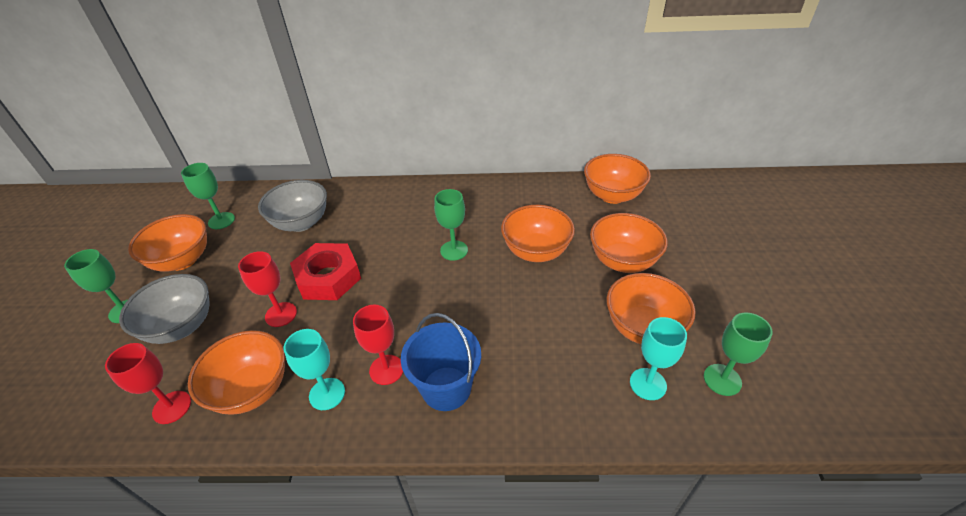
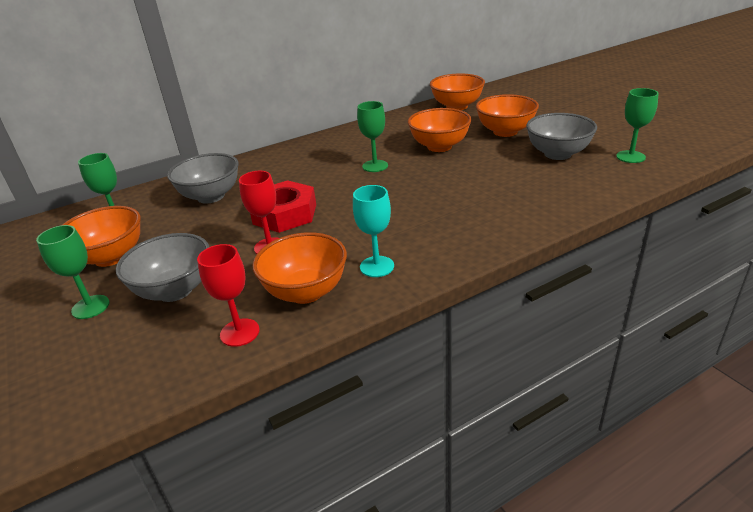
camera: 30 degrees left, 10 degrees down
(386, 369) = (408, 237): red goblet -> none
(446, 388) = (466, 227): blue bucket -> none
(642, 328) = (557, 154): orange bowl -> grey bowl
(648, 384) = (592, 174): turquoise goblet -> none

